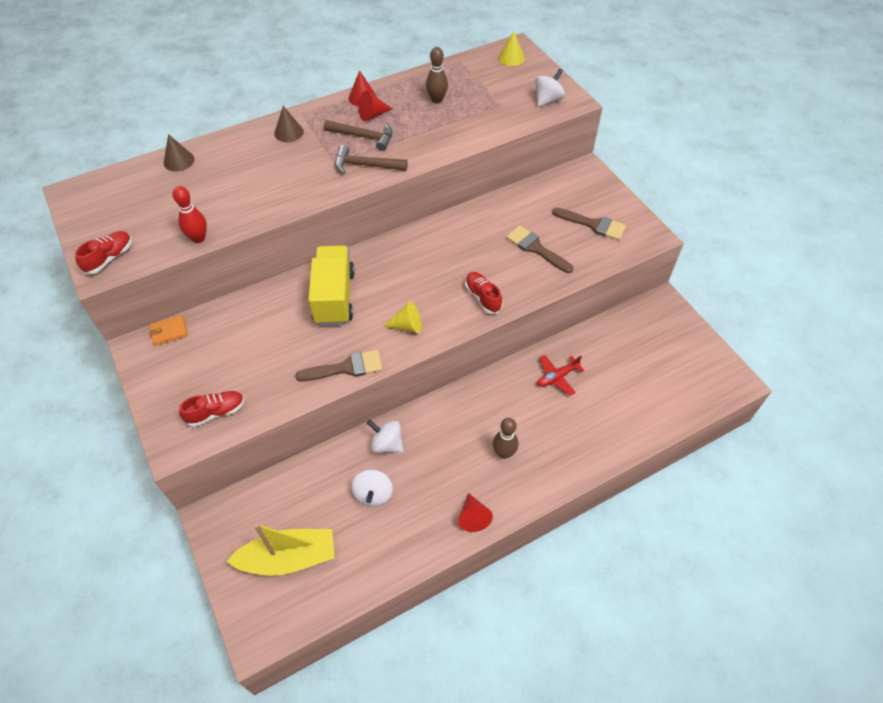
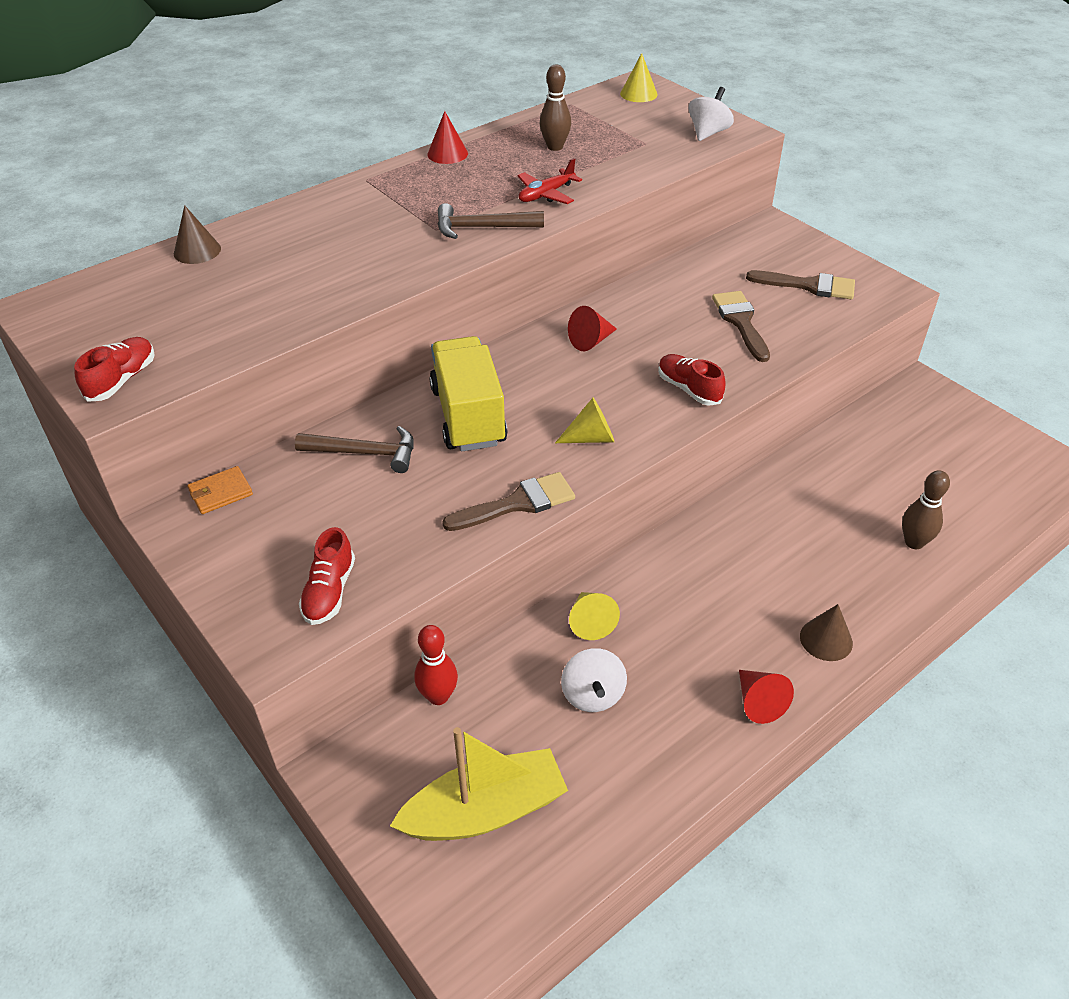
camera: 10 degrees left, 10 degrees down
(198, 238) = (258, 339): red bowling pin -> red bowling pin (438, 696)
(216, 412) = (329, 592): red shoe -> red shoe turned 135 degrees clockwise
(289, 132) = (354, 202): brown cone -> brown cone (826, 639)
(363, 137) = (466, 196): brown hammer -> brown hammer (365, 453)
(372, 115) = (470, 171): red cone -> red cone (591, 341)
(386, 444) = (590, 621): white spinning top -> yellow cone
(504, 453) = (772, 607): brown bowling pin -> brown bowling pin (914, 542)
(536, 248) = (740, 322): brown brush -> brown brush turned 45 degrees clockwise
(557, 377) = (812, 497): red plane -> red plane (546, 194)

